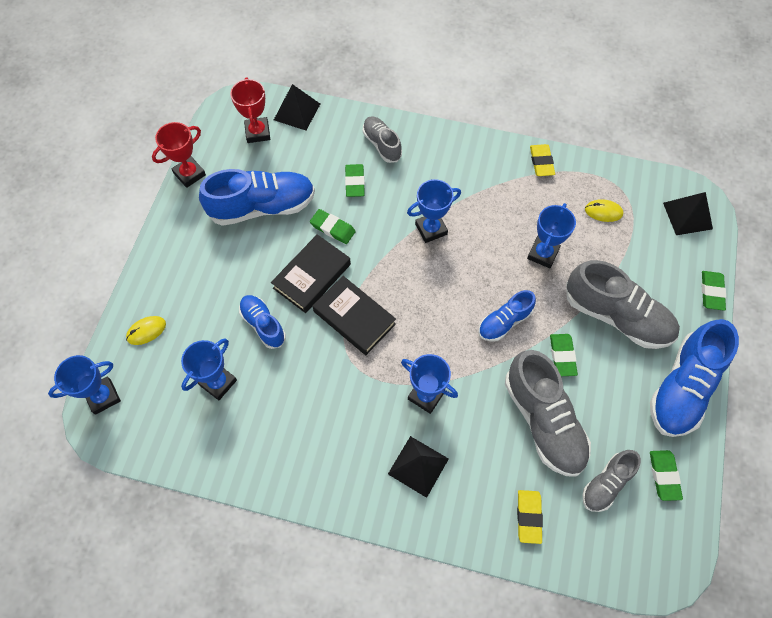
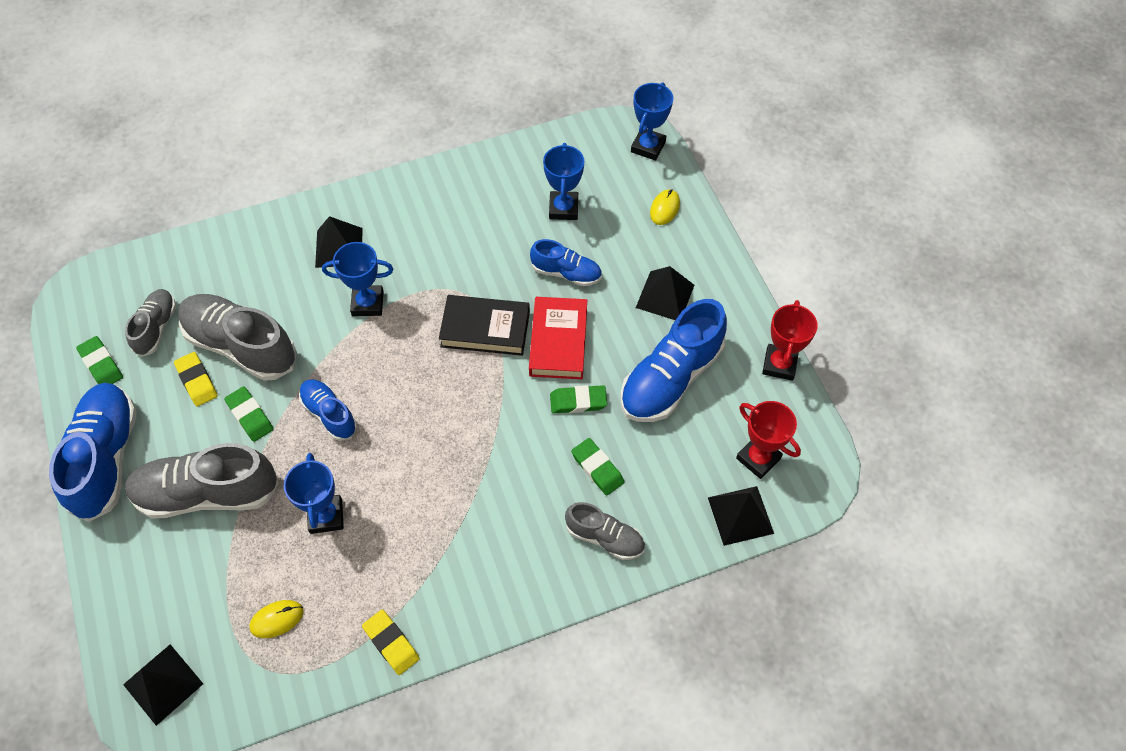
camera: 145 degrees right, 5 degrees down
(213, 263) = (665, 296): none -> black pyramid
(312, 276) = (558, 341): black book -> red book
(431, 229) = (471, 466): blue trophy -> none
(504, 322) = (329, 414): blue shoe -> blue shoe turned 60 degrees counterclockwise
(528, 517) = (218, 265): yellow eraser -> yellow eraser (197, 381)
(711, 292) = (102, 591): green eraser -> none

